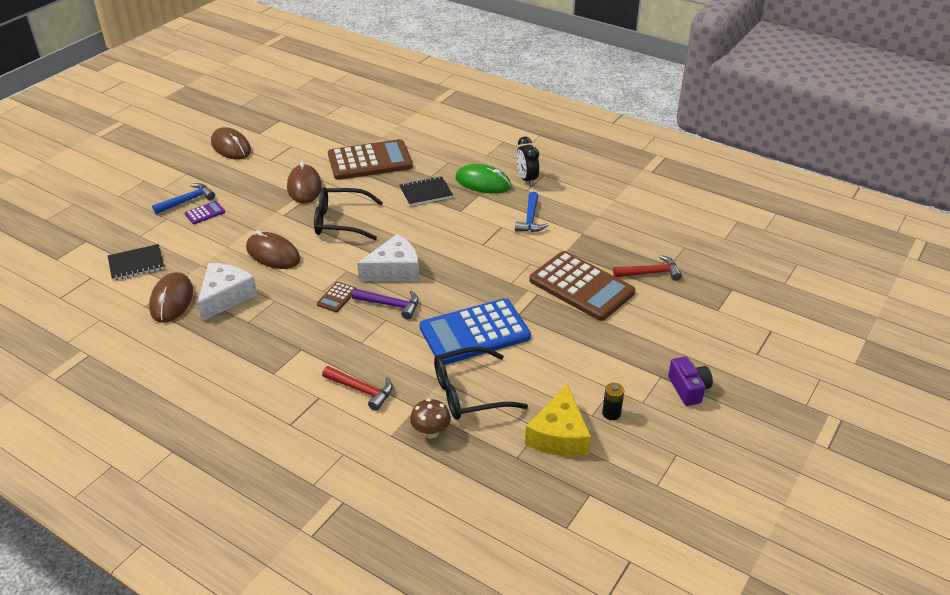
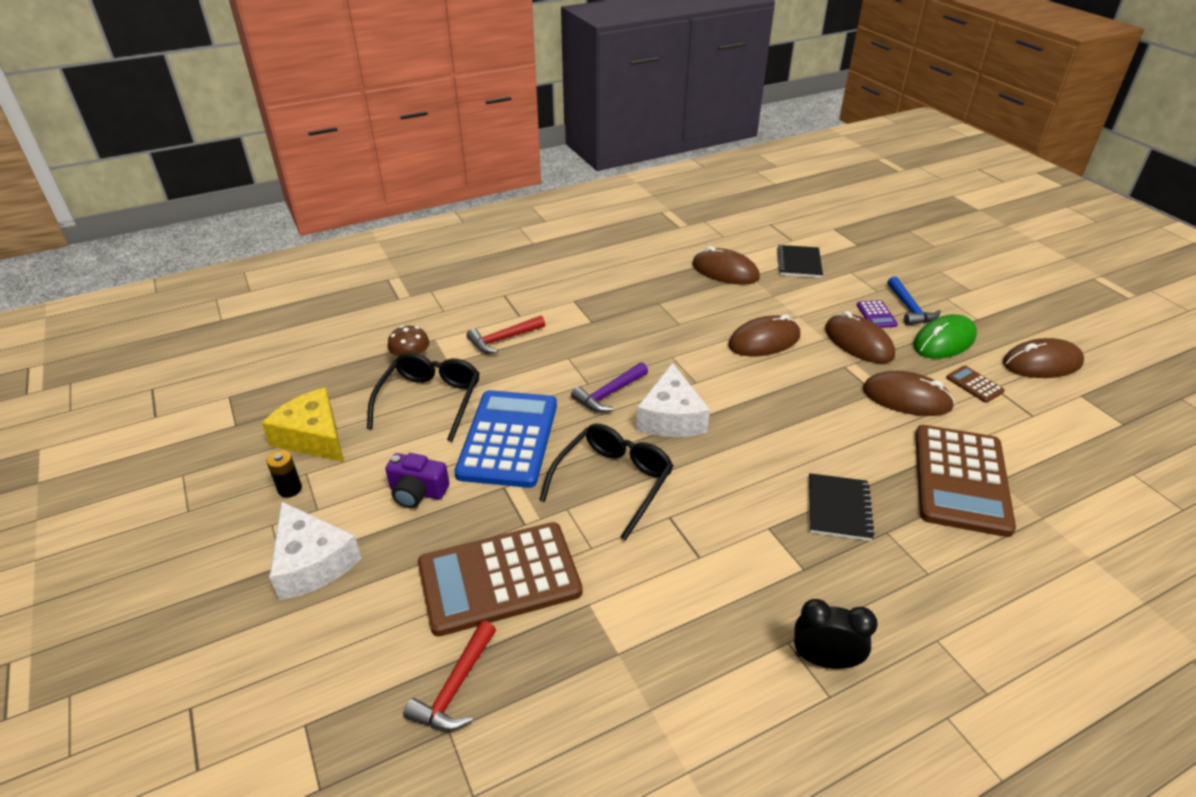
camera: 120 degrees right, 0 degrees up
(225, 297) = (708, 299): white cheese -> white cheese (312, 562)
(249, 214) = (858, 342): none -> brown mouse
(337, 297) = (653, 362): brown calculator -> brown calculator (974, 384)
(341, 221) = (804, 406): black glasses -> black glasses (613, 482)
(483, 182) = (839, 590): green mouse -> green mouse (944, 341)
(530, 219) = (698, 602): blue hammer -> none
(688, 389) = (236, 580): purple camera -> purple camera (417, 492)

